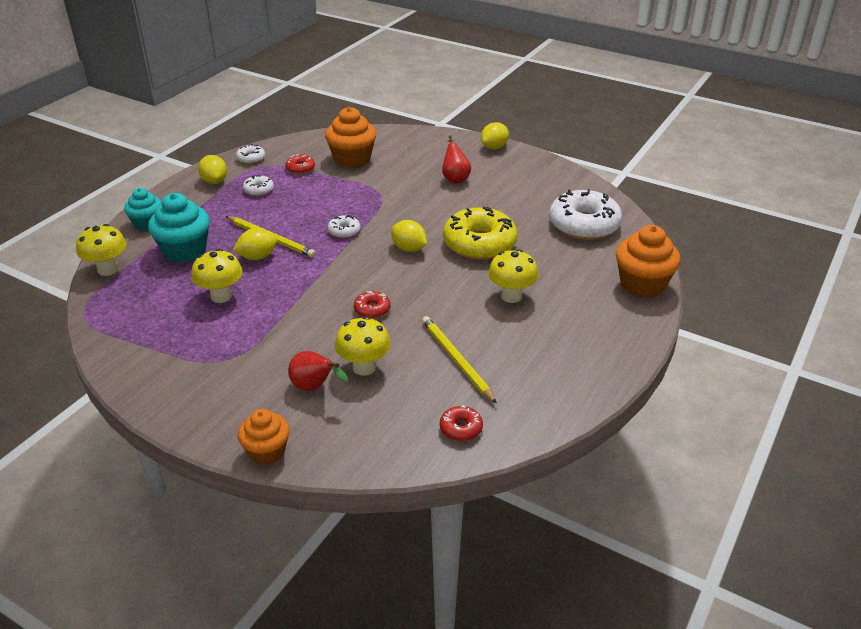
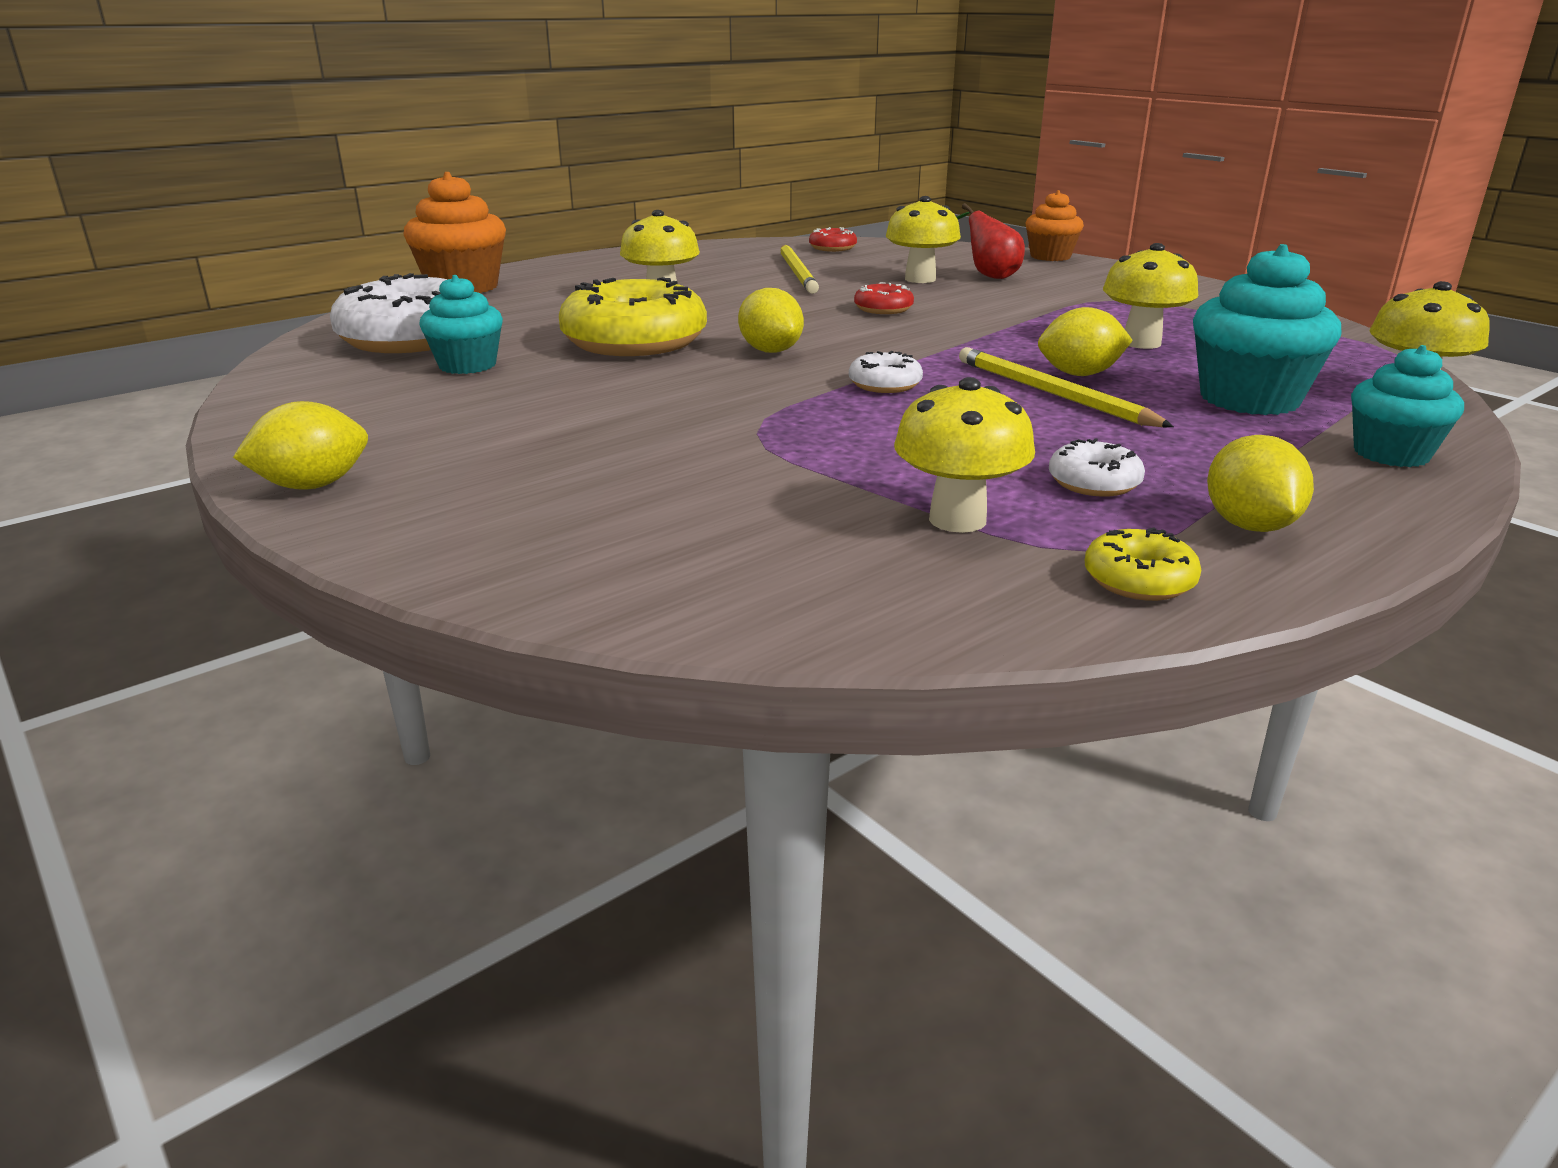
camera: 160 degrees left, 10 degrees down
(251, 159) = (1138, 580): white donut -> yellow donut
(300, 169) = (957, 519): red donut -> yellow mushroom
(352, 160) = (775, 520): orange cupcake -> none
(455, 178) = (536, 434): red pear -> none
(531, 210) = (467, 365): none -> turquoise cupcake

